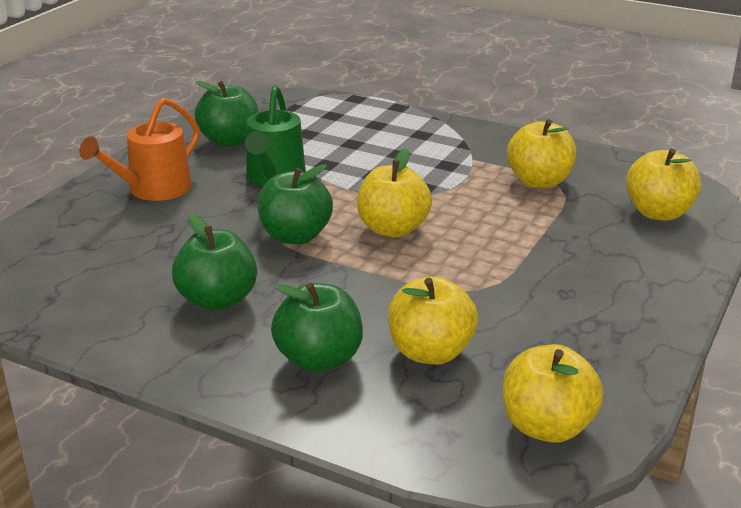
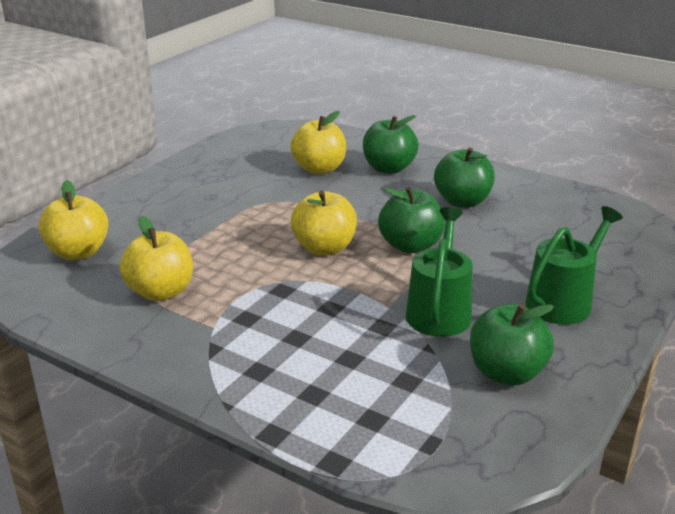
camera: 175 degrees left, 0 degrees up
(153, 189) = (563, 301): orange watering can -> green watering can
(547, 427) = (268, 139): yellow apple -> none

